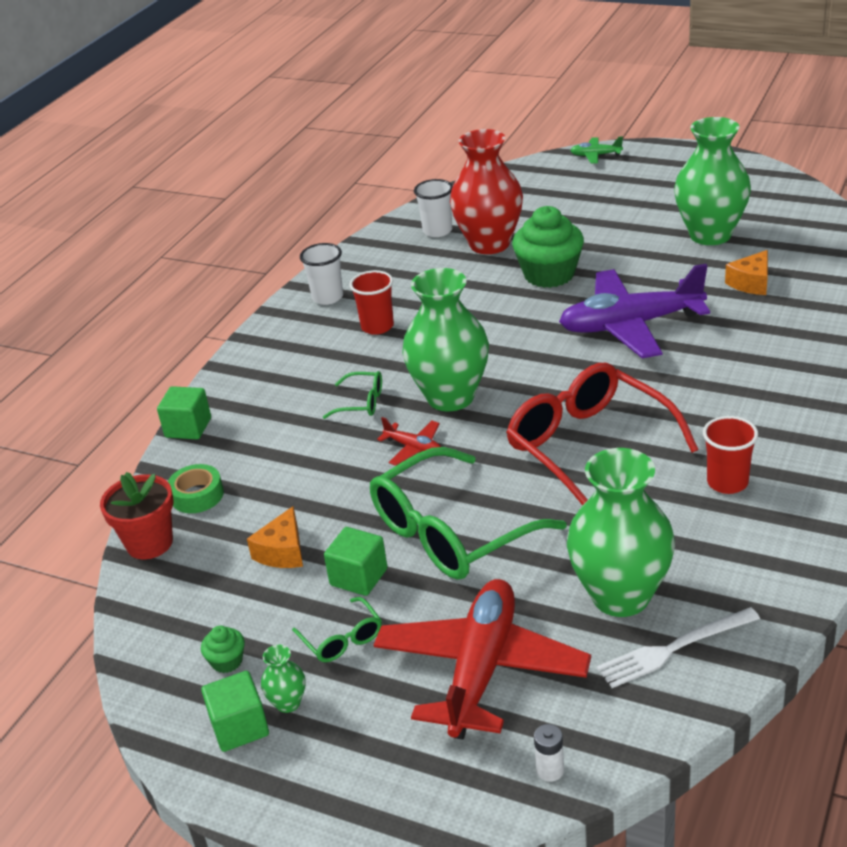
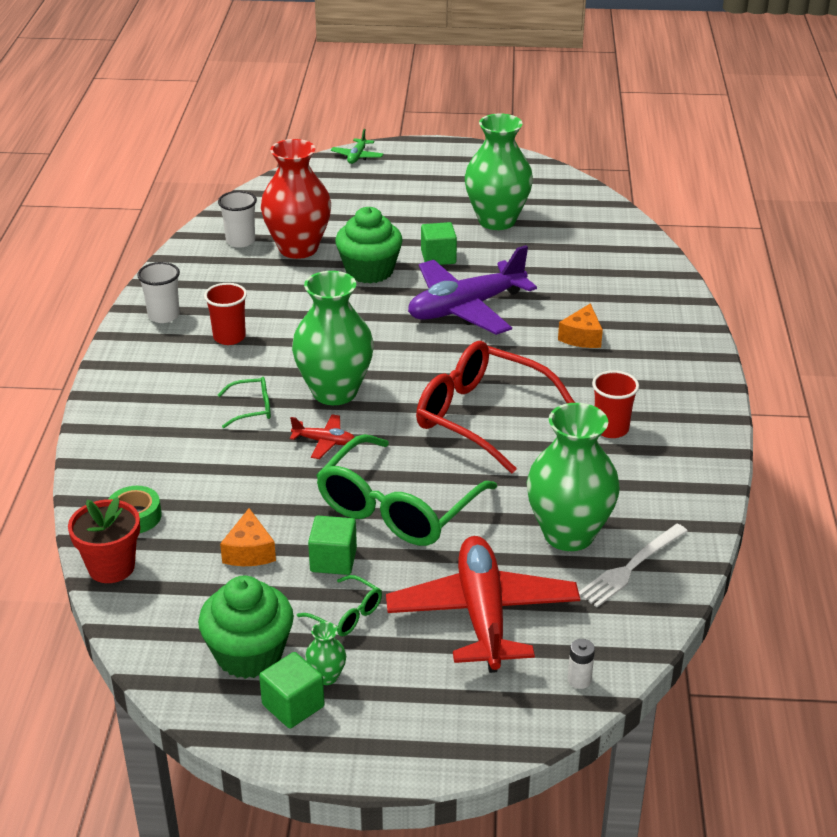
camera: 25 degrees left, 0 degrees up
(188, 428) = (89, 456): green cube -> green cube (438, 257)
(227, 661) = (249, 654): green cupcake -> green cupcake, size x2.25
(595, 155) = (357, 156): green plane -> green plane turned 60 degrees counterclockwise
(751, 283) = (552, 259): orange cheese -> orange cheese (582, 337)

